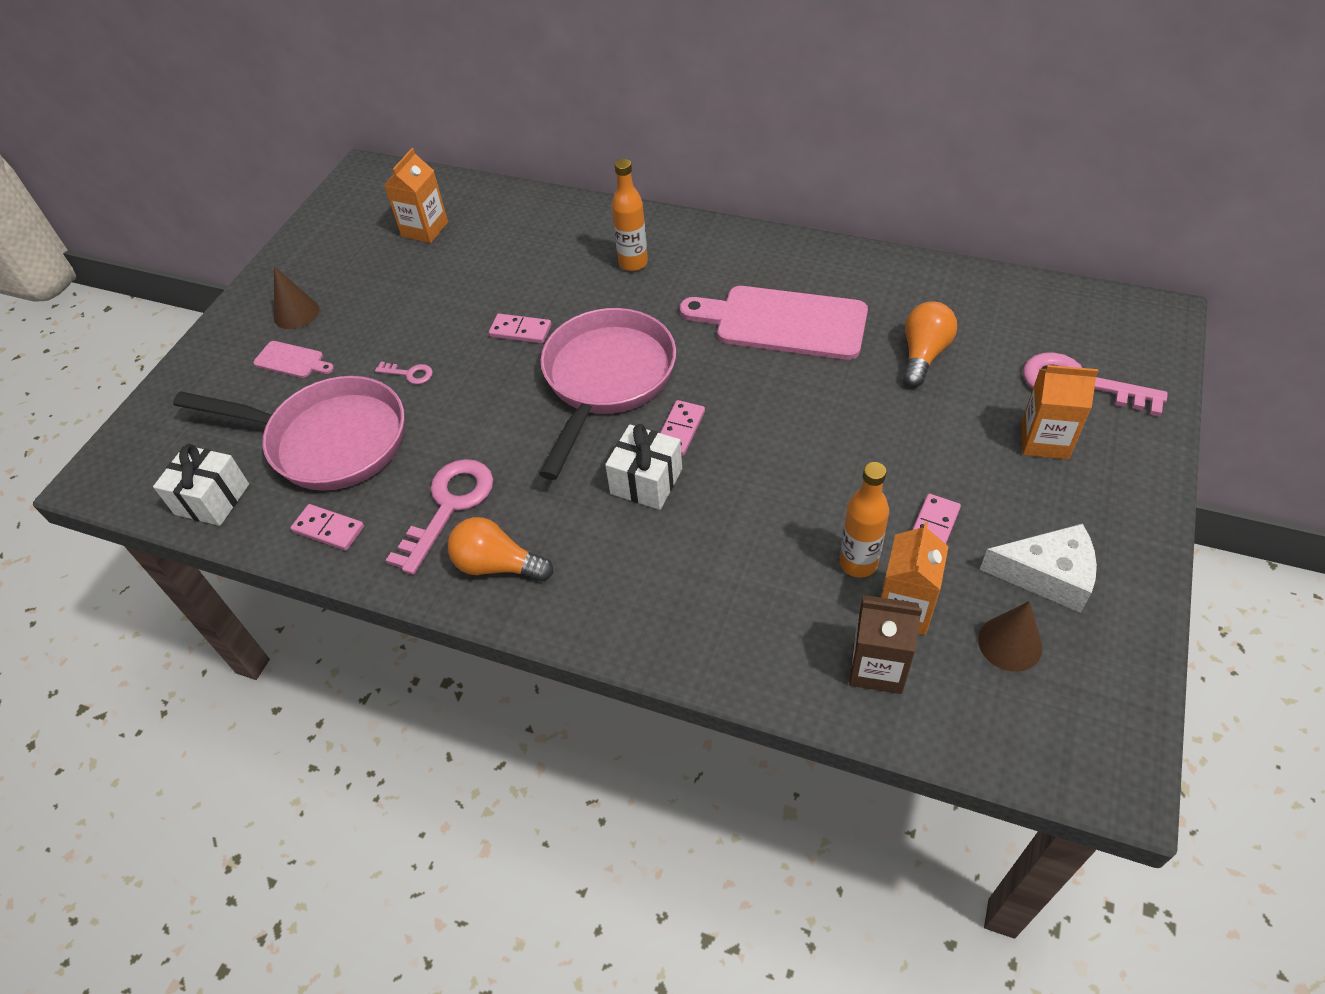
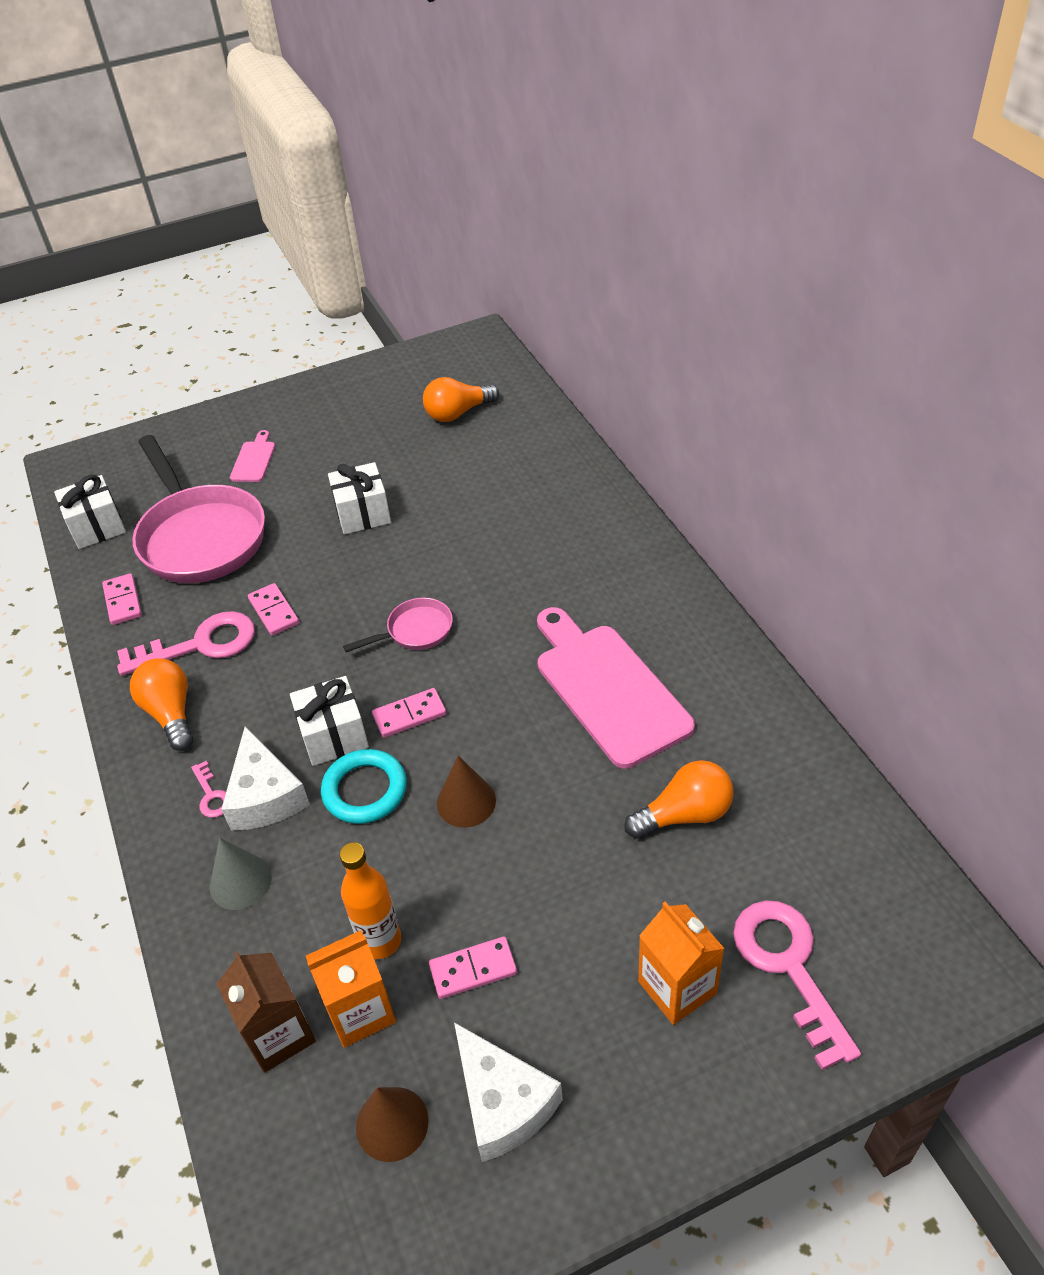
camera: 45 degrees right, 5 degrees down
(292, 361) = (254, 460): pink cutting board -> pink cutting board turned 150 degrees counterclockwise
(296, 313) = (300, 425): brown cone -> brown cone (466, 802)
(409, 374) = (304, 523): pink key -> pink key (211, 795)
(424, 229) = (457, 413): orange carton -> orange light bulb
(449, 337) = (363, 513): none -> white gift
(520, 331) = (413, 544): pink domino -> pink domino (274, 611)
(606, 380) = (415, 631): pink pan -> pink pan, size x0.46
(633, 263) = (563, 547): orange bottle -> none
(654, 553) = (265, 796): none -> white cheese
(718, 494) = (365, 790): none -> turquoise ring
(718, 613) = (240, 881): none -> grey cone

